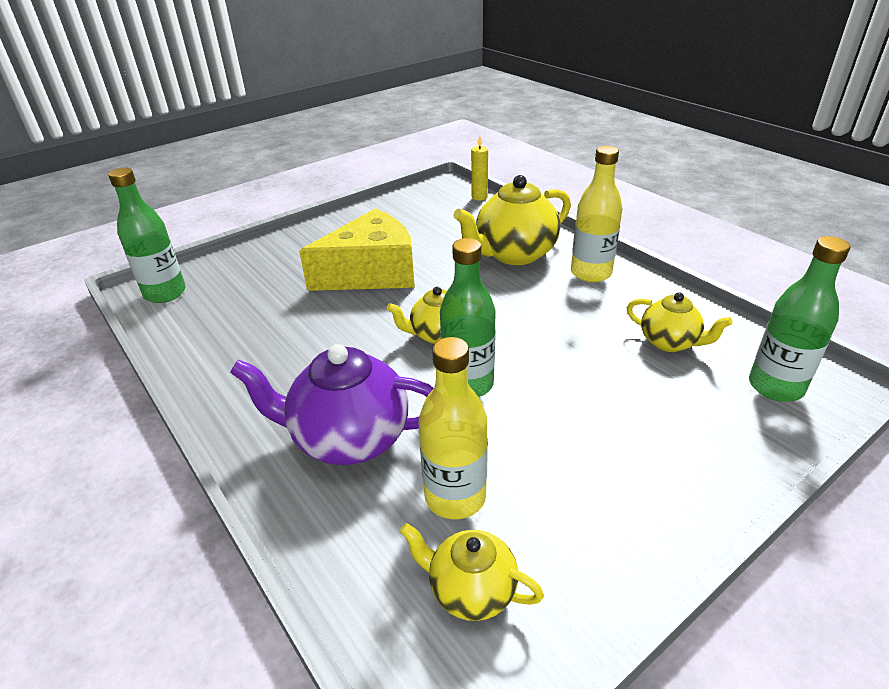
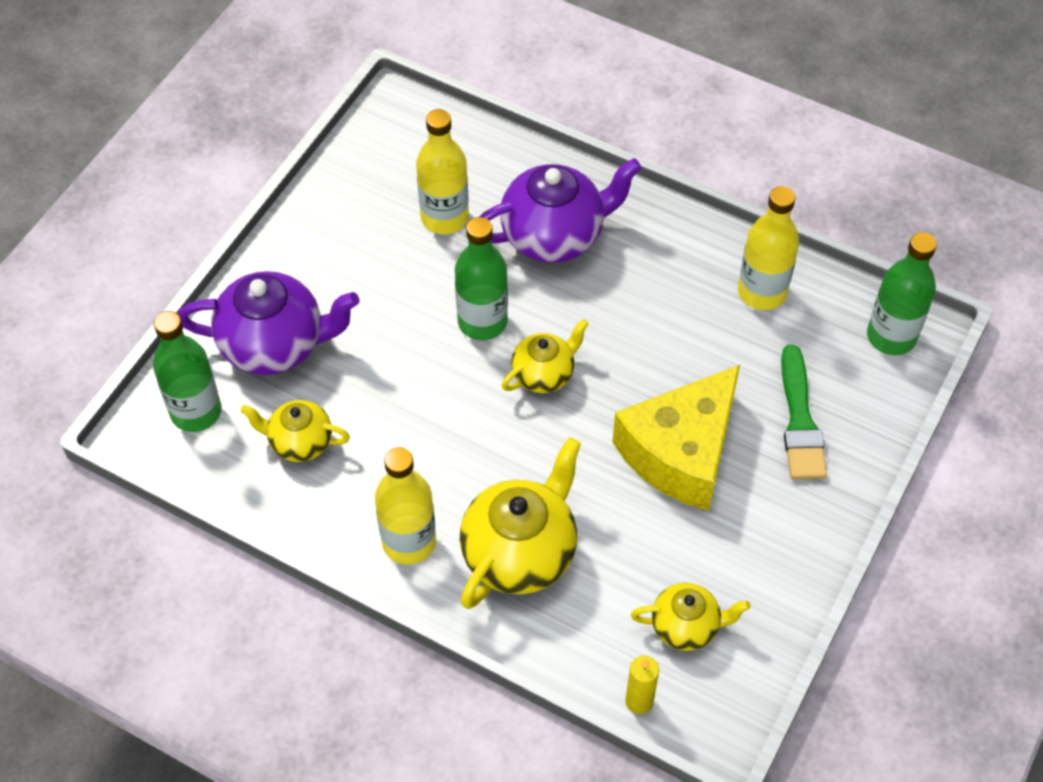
camera: 155 degrees right, 20 degrees up
(217, 341) = (762, 292): none -> yellow bottle
(279, 269) = (800, 420): none -> green brush
(471, 590) = (407, 164): yellow teapot -> yellow teapot (686, 626)
(689, 421) = (274, 344): none -> purple teapot

